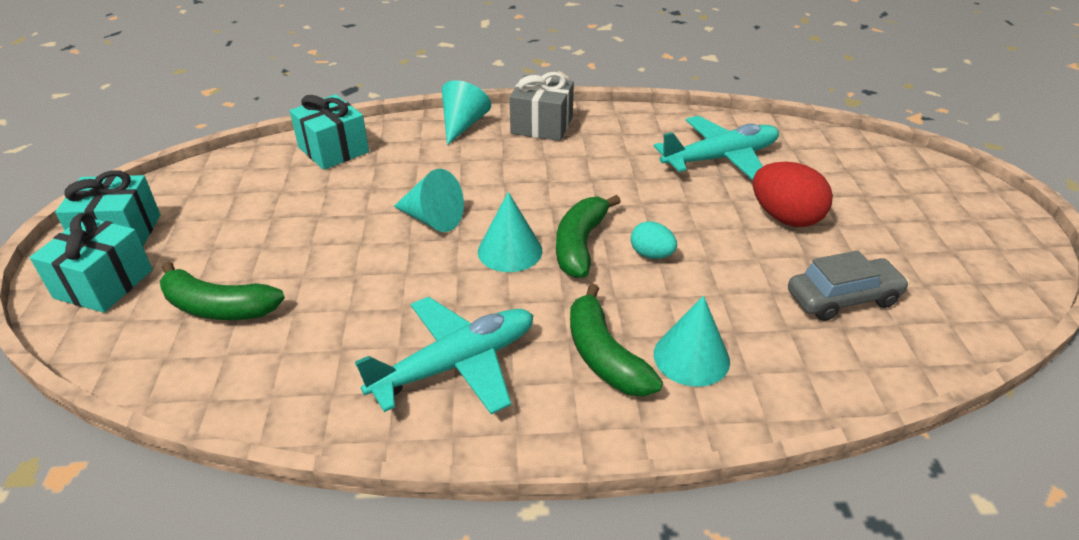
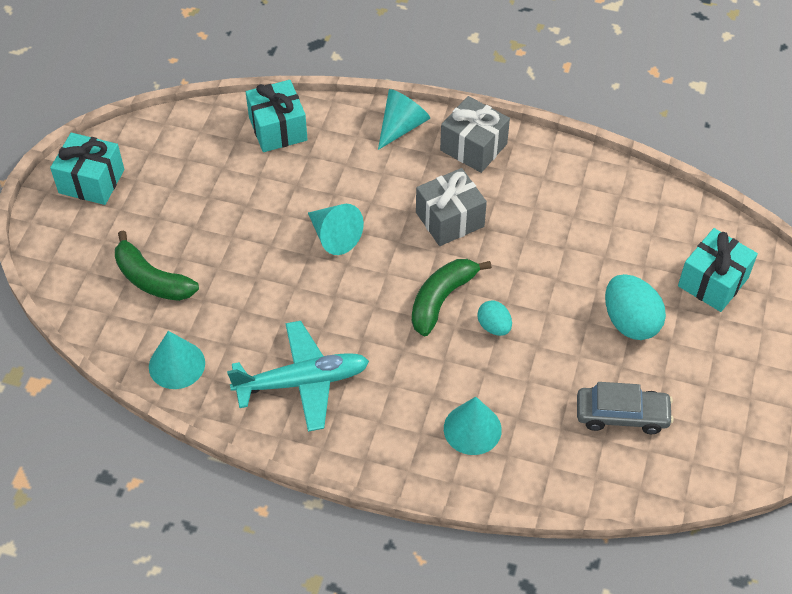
camera: 20 degrees right, 15 degrees up
(104, 284) = (75, 232): turquoise gift -> turquoise gift (713, 282)
(510, 251) = (383, 289): turquoise cone -> turquoise cone (177, 364)
(550, 180) = (450, 219): none -> grey gift
(604, 356) = (410, 408): green banana -> none
(720, 158) = (616, 236): turquoise plane -> none
(785, 218) = (630, 322): red egg -> turquoise egg

